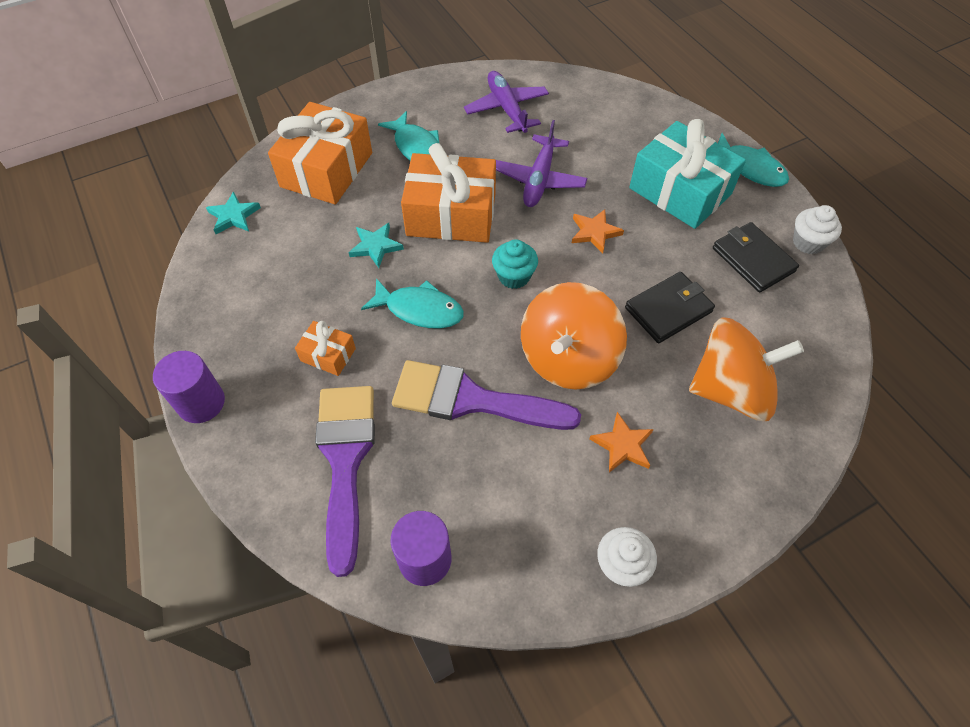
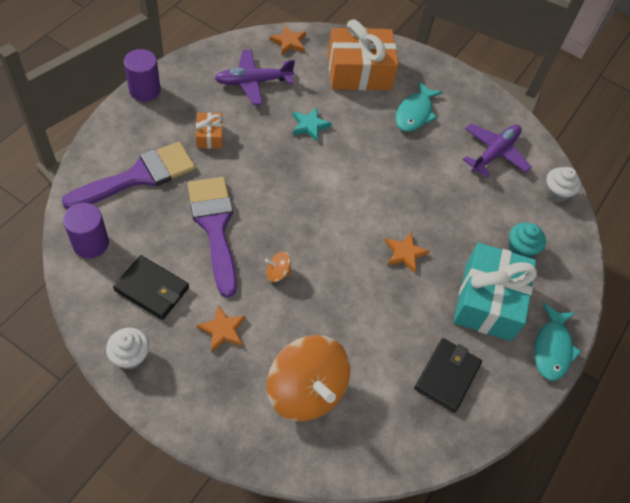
camera: 55 degrees right, 0 degrees up
(234, 216) = (289, 42): turquoise star -> orange star
(419, 310) = (271, 170): turquoise fish -> none
(451, 215) = (364, 157): orange gift -> none
(514, 276) = (331, 215): turquoise cupcake -> turquoise cupcake (520, 249)
(539, 179) = (435, 199): purple plane -> purple plane (253, 82)
(568, 358) = (278, 273): orange spinning top -> orange spinning top, size x0.40
(668, 310) = (358, 326): black wallet -> black wallet (152, 289)
(808, 242) = (494, 416): white cupcake -> white cupcake (556, 193)

